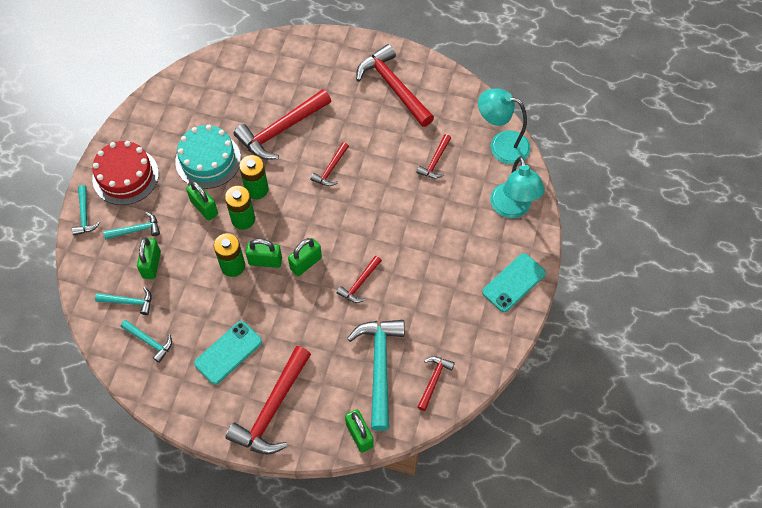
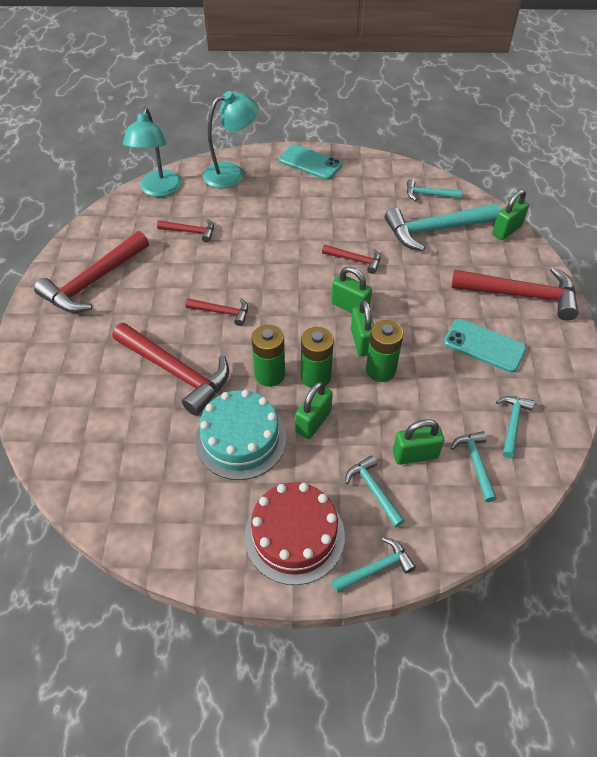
camera: 105 degrees left, 10 degrees down
(433, 380) = (428, 194): red hammer -> turquoise hammer

